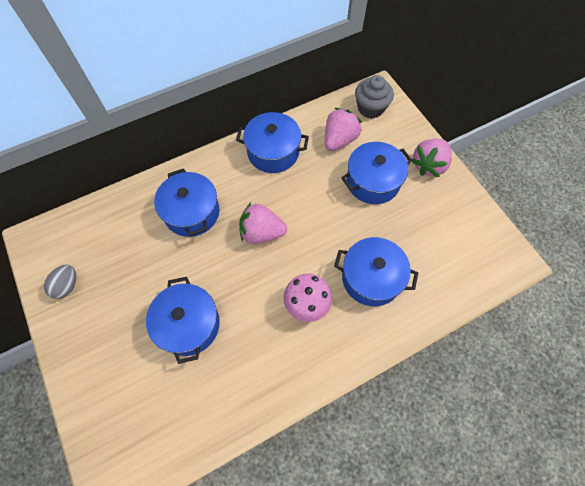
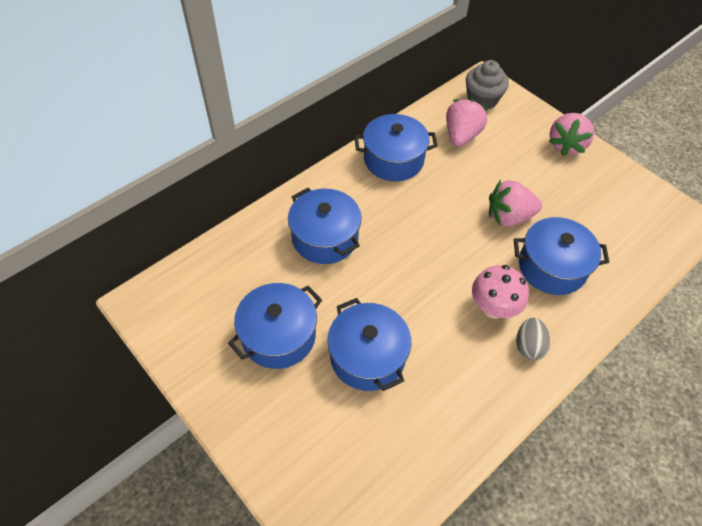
camera: 15 degrees left, 10 degrees down
(67, 286) = (203, 345): grey egg -> grey egg (528, 346)
(261, 233) = (413, 244): pink strawberry -> pink strawberry (509, 217)
(373, 182) = (514, 171): blue pot -> blue pot (279, 336)

